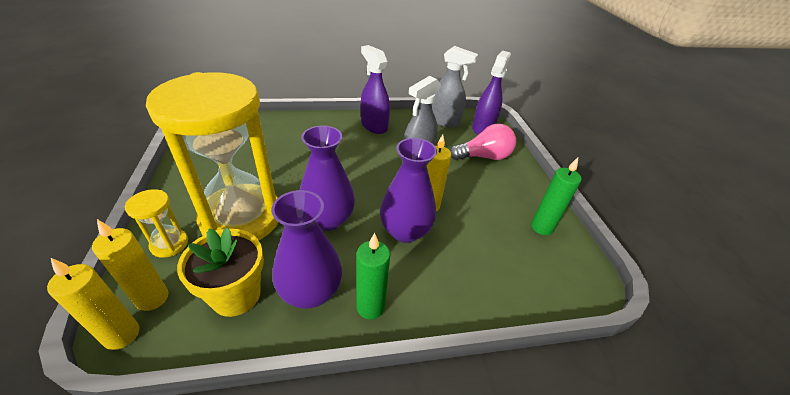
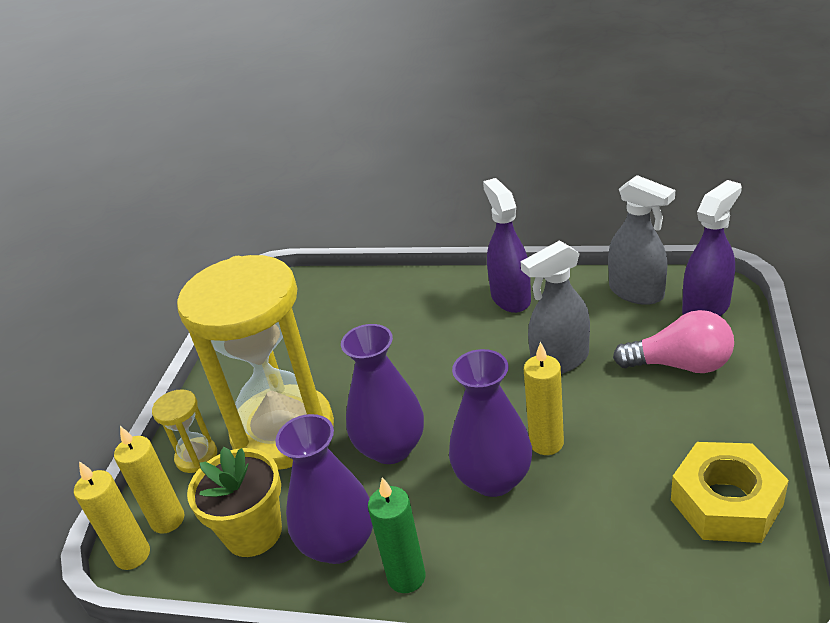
camera: 30 degrees right, 5 degrees down
(541, 227) = (726, 502): green candle -> yellow nut

